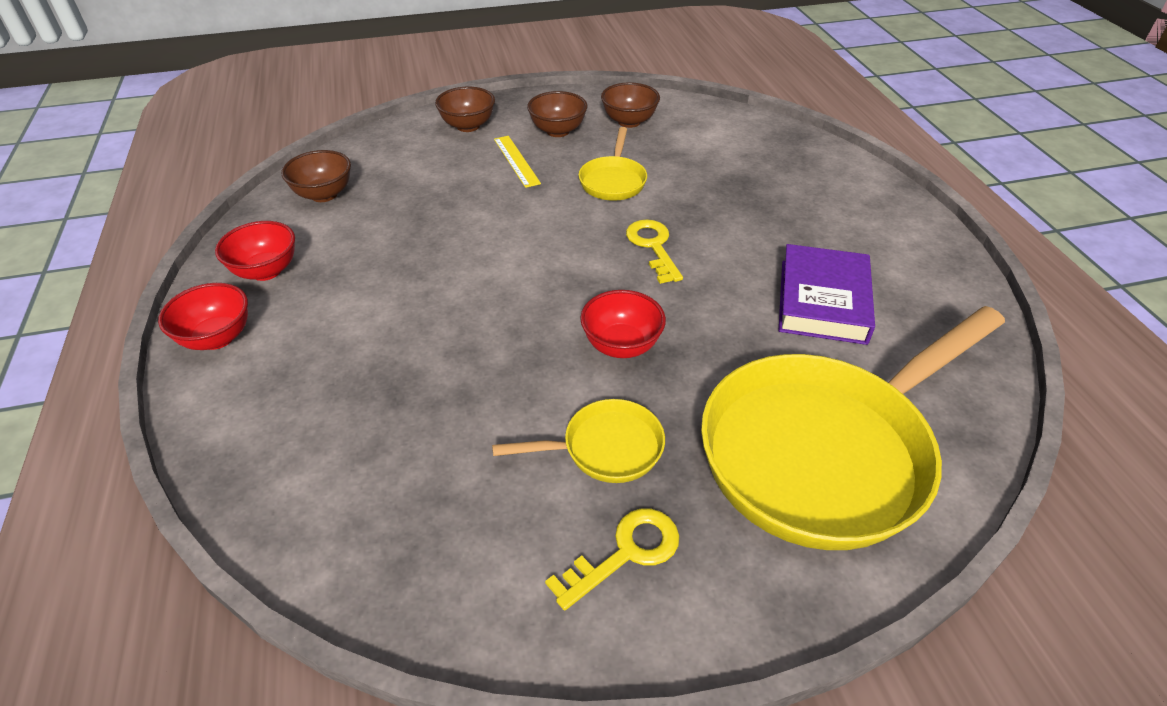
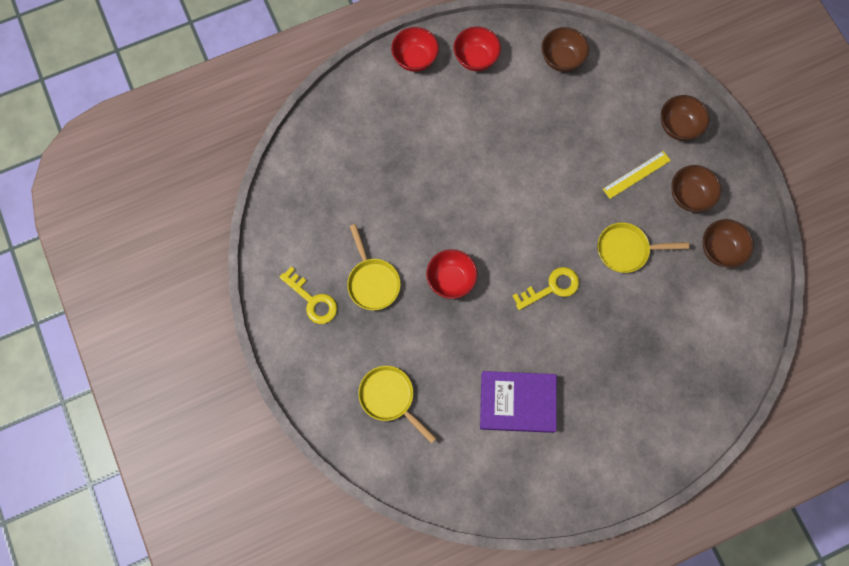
camera: 80 degrees right, 30 degrees up
(825, 451) = (390, 397): yellow pan -> yellow pan, size x0.44

